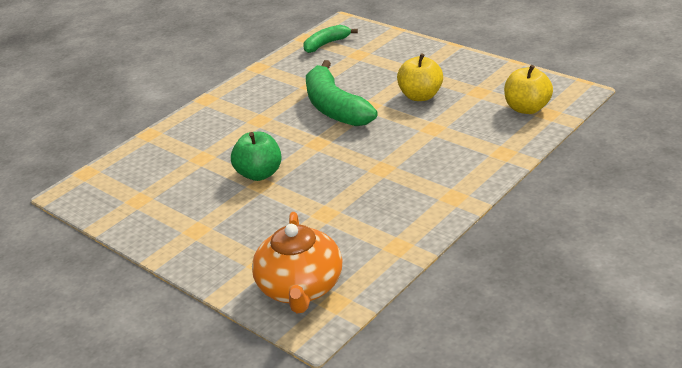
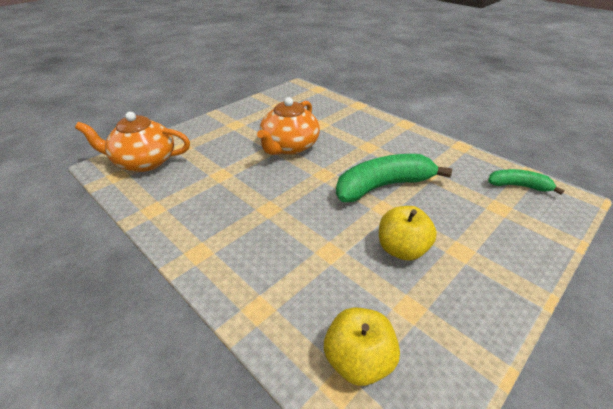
camera: 90 degrees right, 5 degrees up
(259, 174) = (289, 146): green apple -> orange teapot
(326, 44) = (518, 186): green banana -> green banana turned 45 degrees counterclockwise

